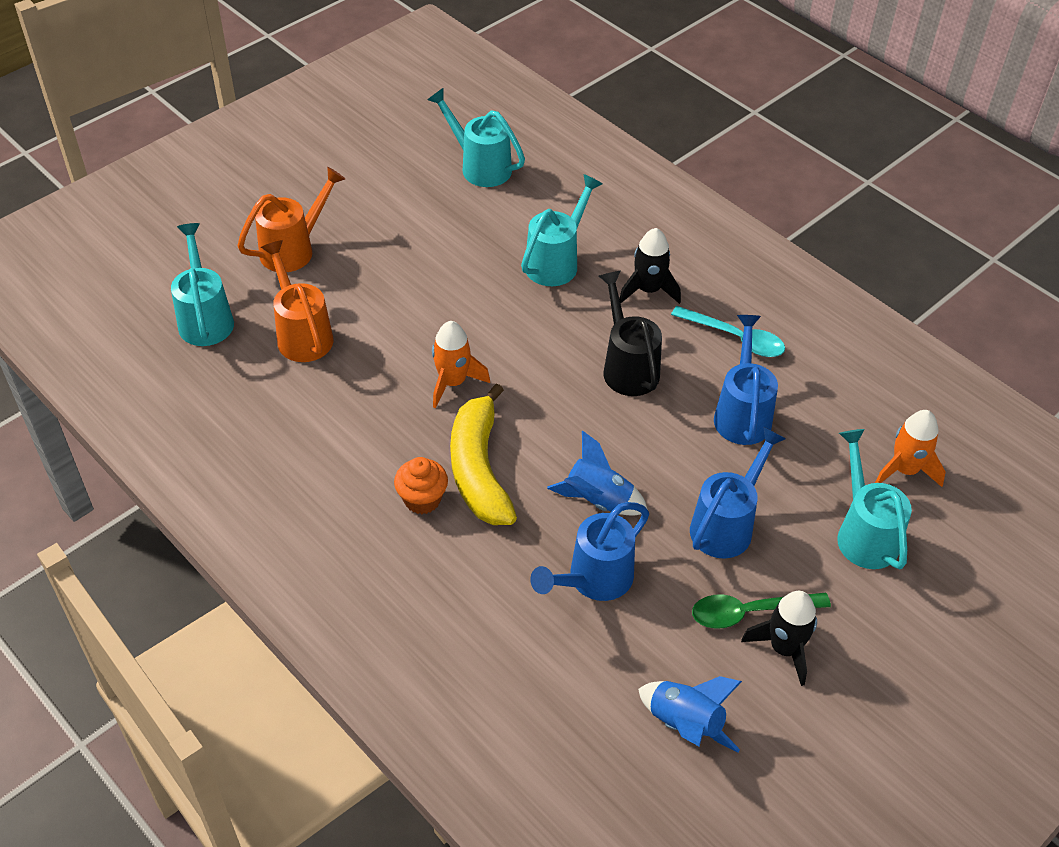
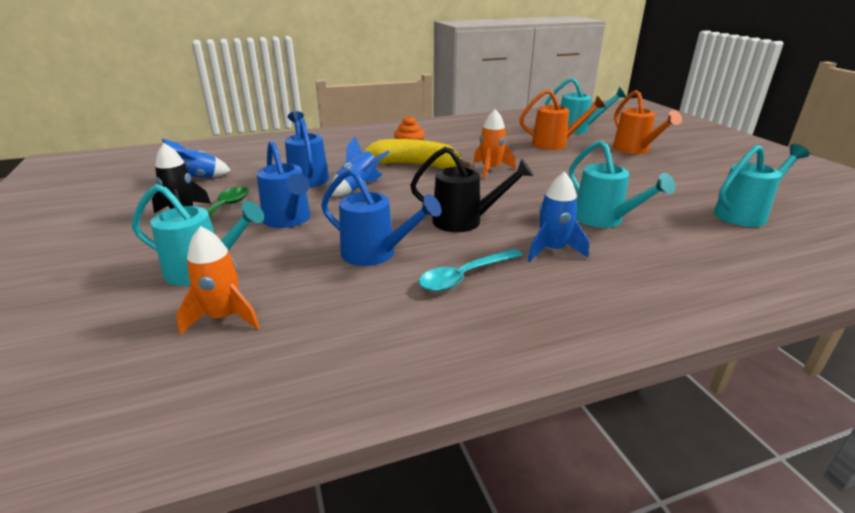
camera: 115 degrees right, 20 degrees down
(648, 290) = (552, 250): black rocket -> blue rocket

